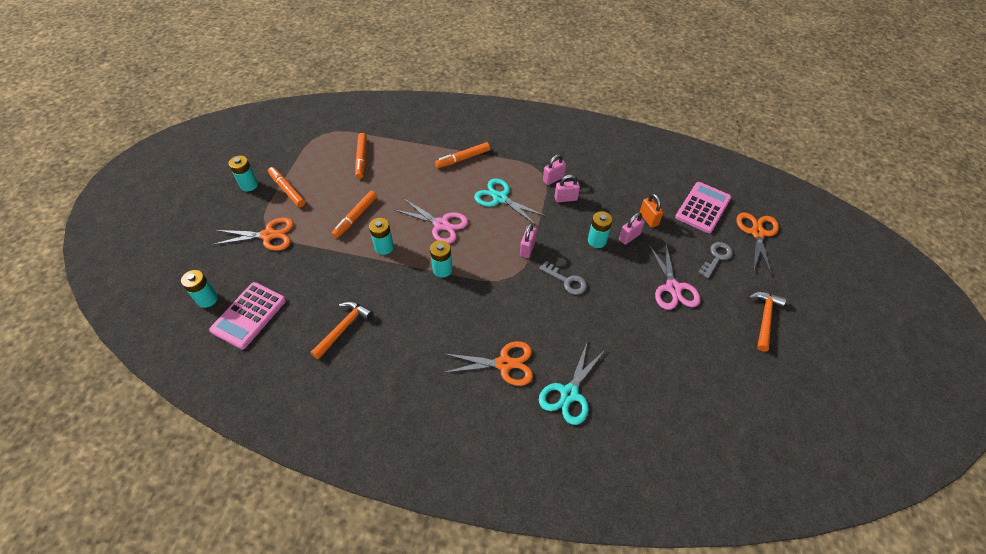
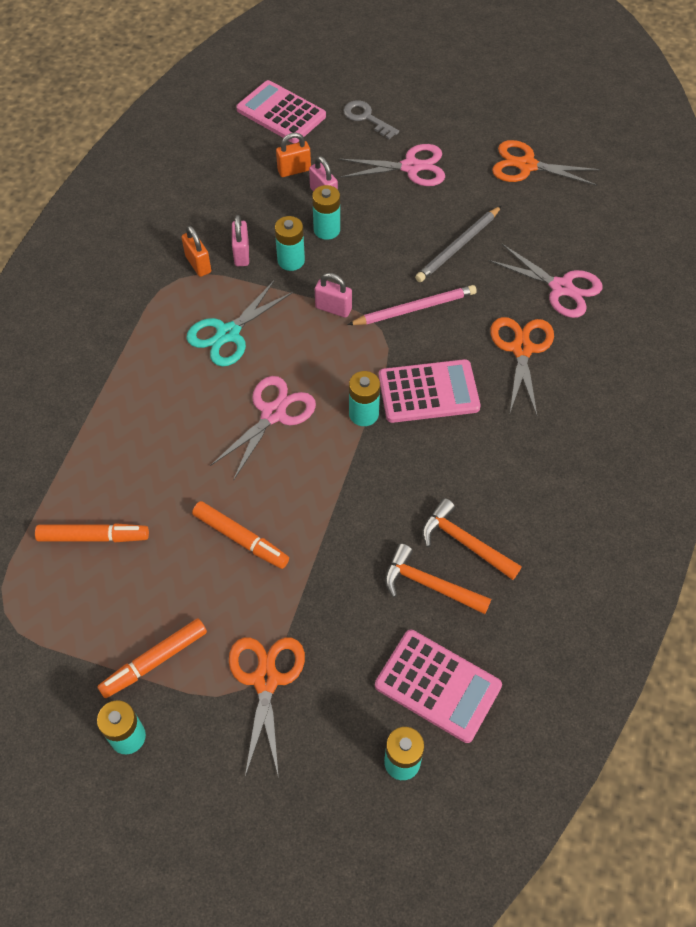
camera: 85 degrees left, 5 degrees up
(384, 247) = (312, 493): turquoise battery -> turquoise battery (291, 260)
(462, 305) = (428, 392): none -> pink calculator
(463, 159) = (127, 379): orange marker -> none
(534, 295) = (414, 308): none -> pink pencil
(553, 179) = (198, 264): pink padlock -> orange padlock
(566, 281) = (393, 271): grey key -> none
(569, 393) = (561, 288): turquoise scissors -> pink scissors
(598, 321) = (458, 247): none -> grey pencil
(757, 233) = (330, 73): orange scissors -> orange scissors (526, 165)
(764, 318) = (458, 97): orange hammer -> orange hammer (429, 585)

